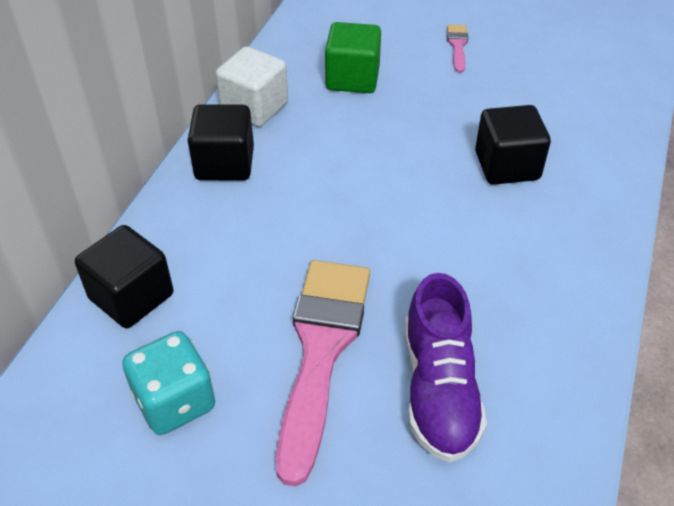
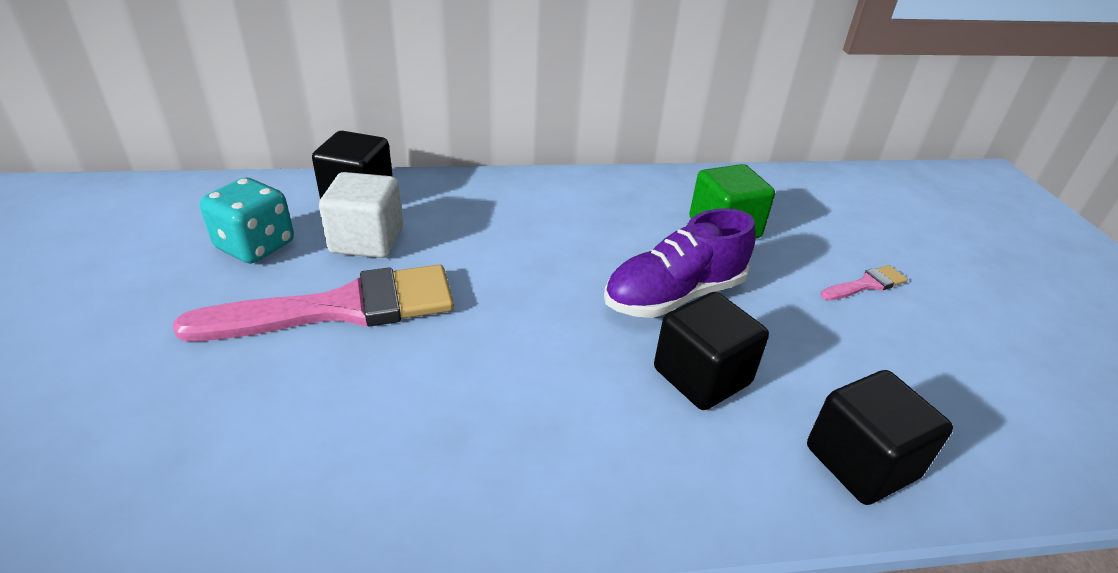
camera: 60 degrees right, 10 degrees down
(224, 163) = (538, 192): black cube -> black cube (861, 462)
(254, 107) = (623, 187): white cube -> white cube (367, 240)
(439, 389) = (320, 404): purple shoe -> purple shoe (674, 295)

